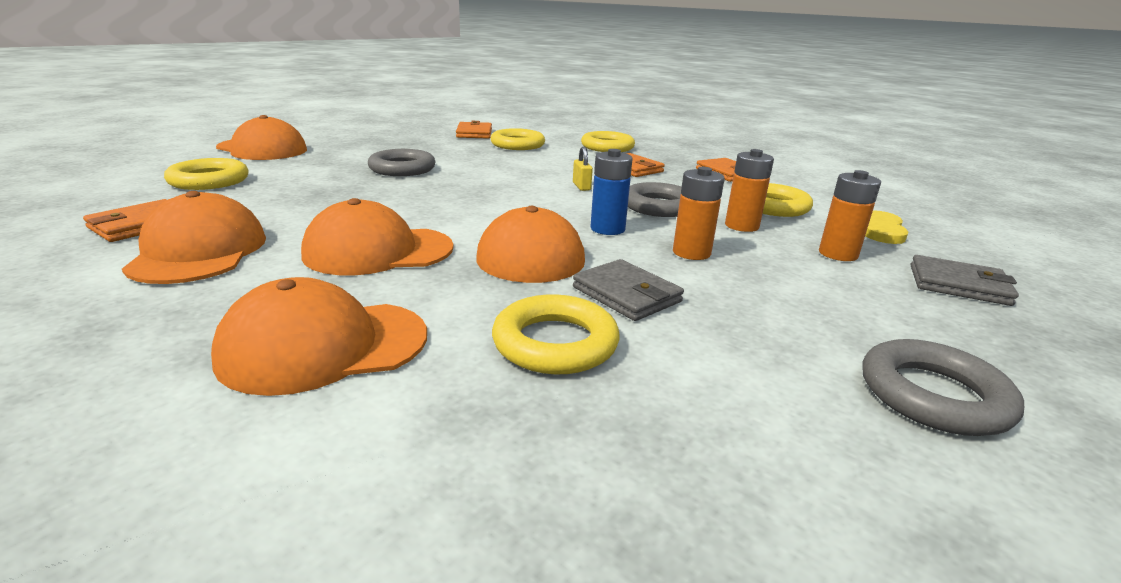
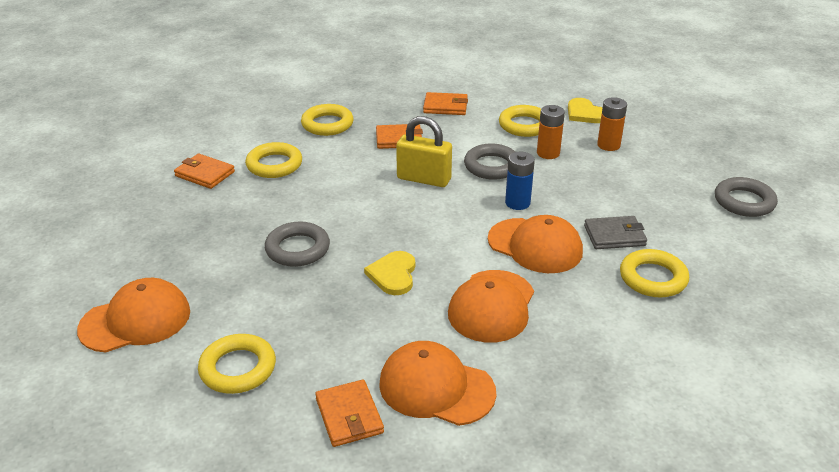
camera: 55 degrees left, 10 degrees up
(324, 346) = (615, 353): orange cap -> none
(396, 202) = (393, 275): none -> yellow heart
(581, 186) = (424, 179): yellow padlock -> yellow padlock, size x2.10
(691, 253) = (575, 190): orange battery -> none
(958, 285) = (664, 134): grey wallet -> none

